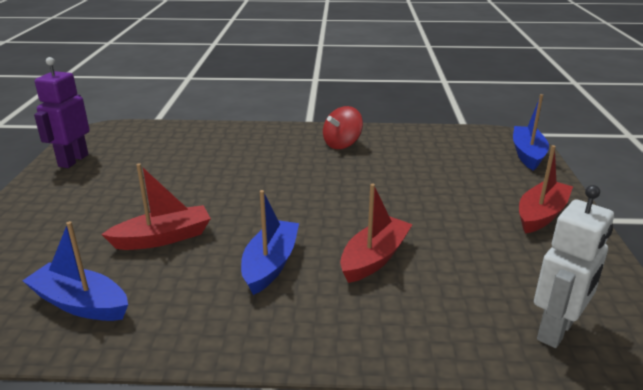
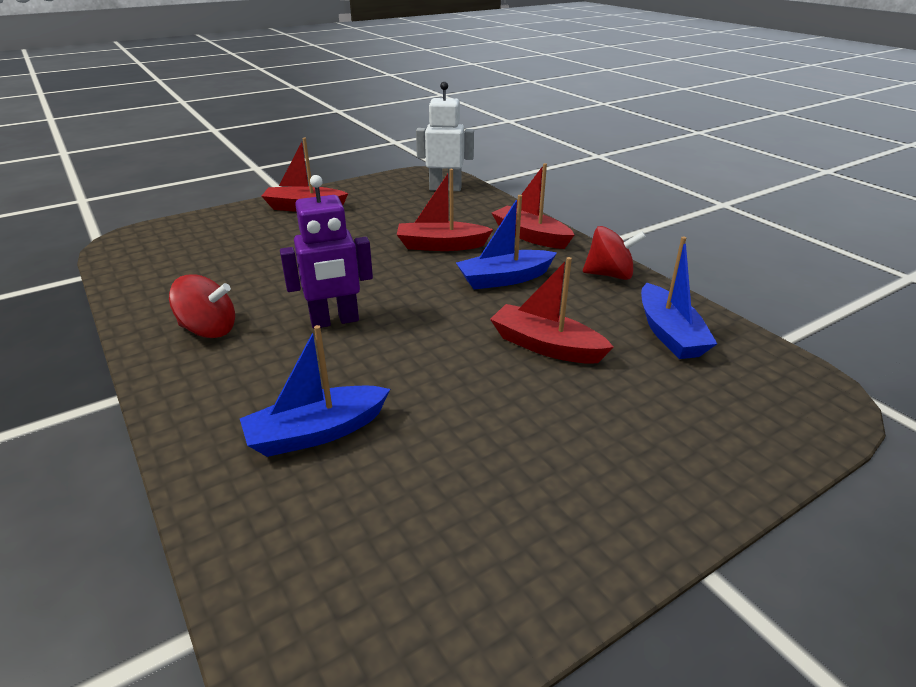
camera: 125 degrees left, 5 degrees up
(73, 160) = (495, 589): purple robot -> purple robot (335, 321)
(194, 333) = (609, 275): none -> red spinning top
(336, 328) = (531, 236): none -> red boat
(527, 154) = (173, 227): blue boat -> blue boat (317, 432)

